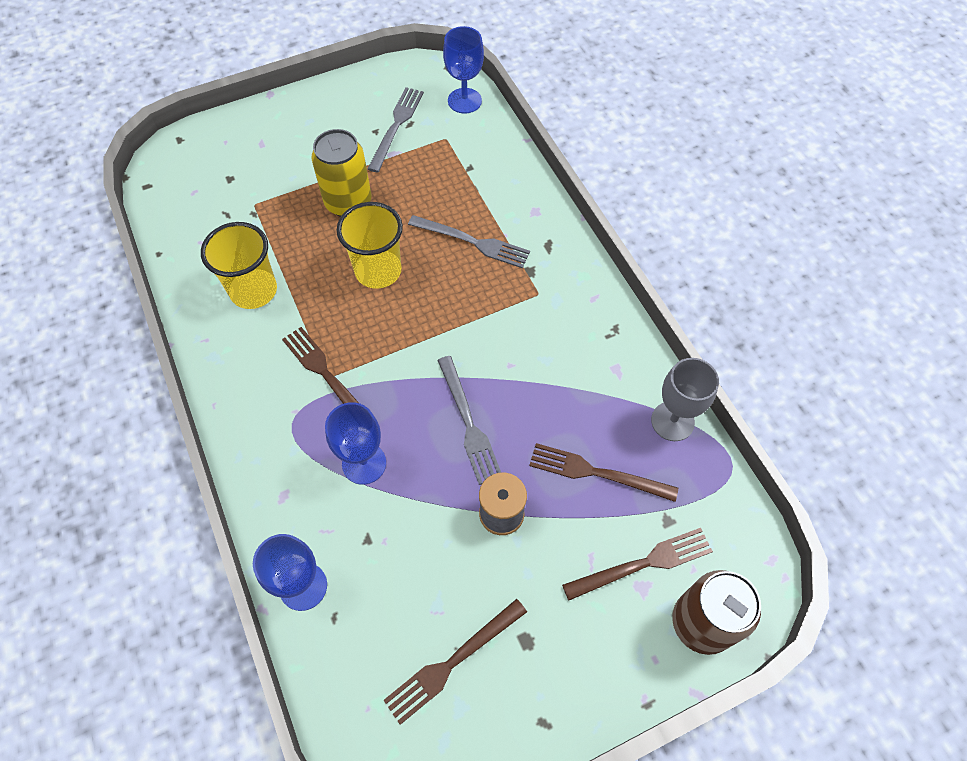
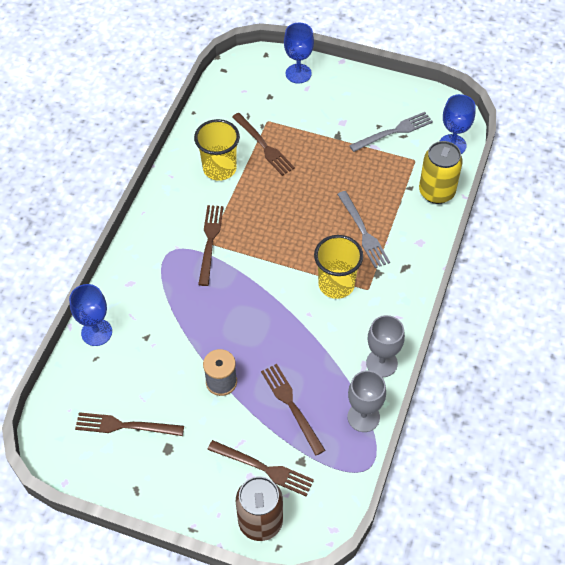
camera: 45 degrees right, 5 degrees down
(278, 232) = (264, 146): none -> brown fork
(348, 202) = (318, 157): yellow can -> yellow can (436, 192)
(364, 463) = (182, 300): blue goblet -> blue goblet (298, 73)
(378, 271) = (294, 207): yellow cup -> yellow cup (336, 284)
(468, 423) = (254, 325): grey fork -> none
(629, 354) = (381, 363): none -> grey goblet

